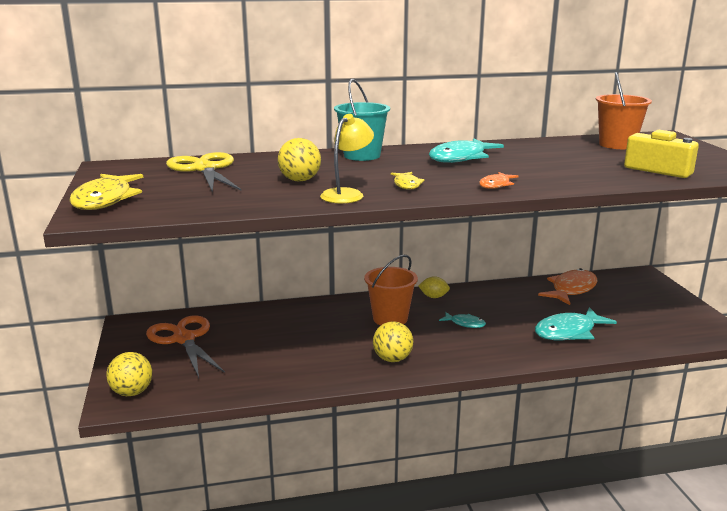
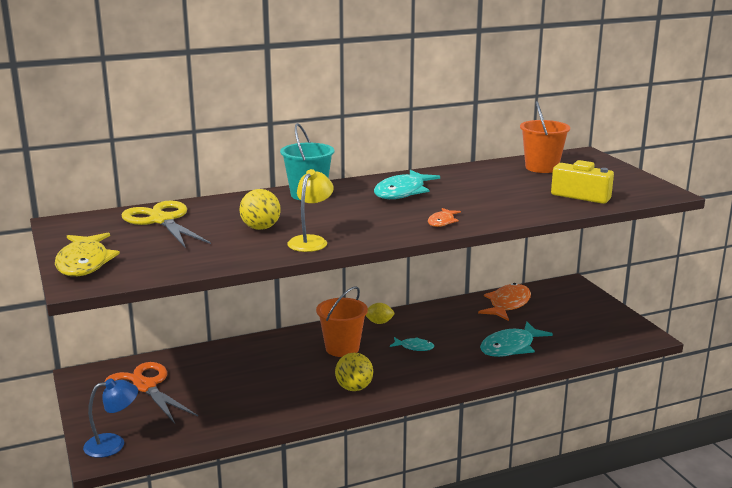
camera: 10 degrees left, 0 degrees up
(132, 392) = (113, 444): yellow ball -> blue lamp
(406, 185) = (362, 227): yellow fish -> none

